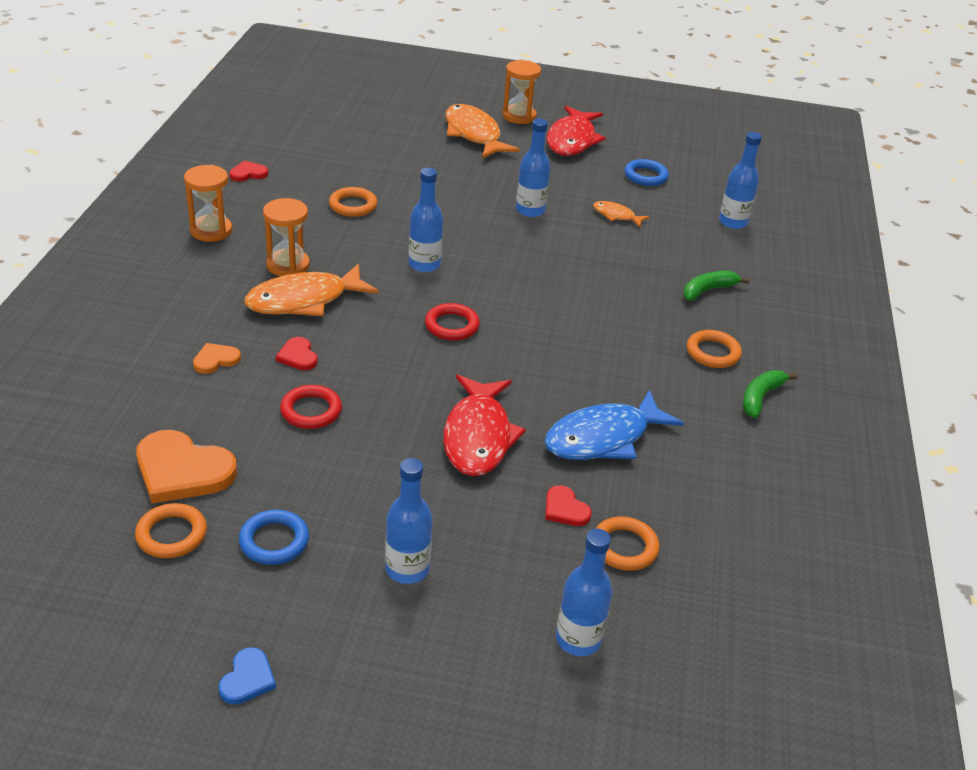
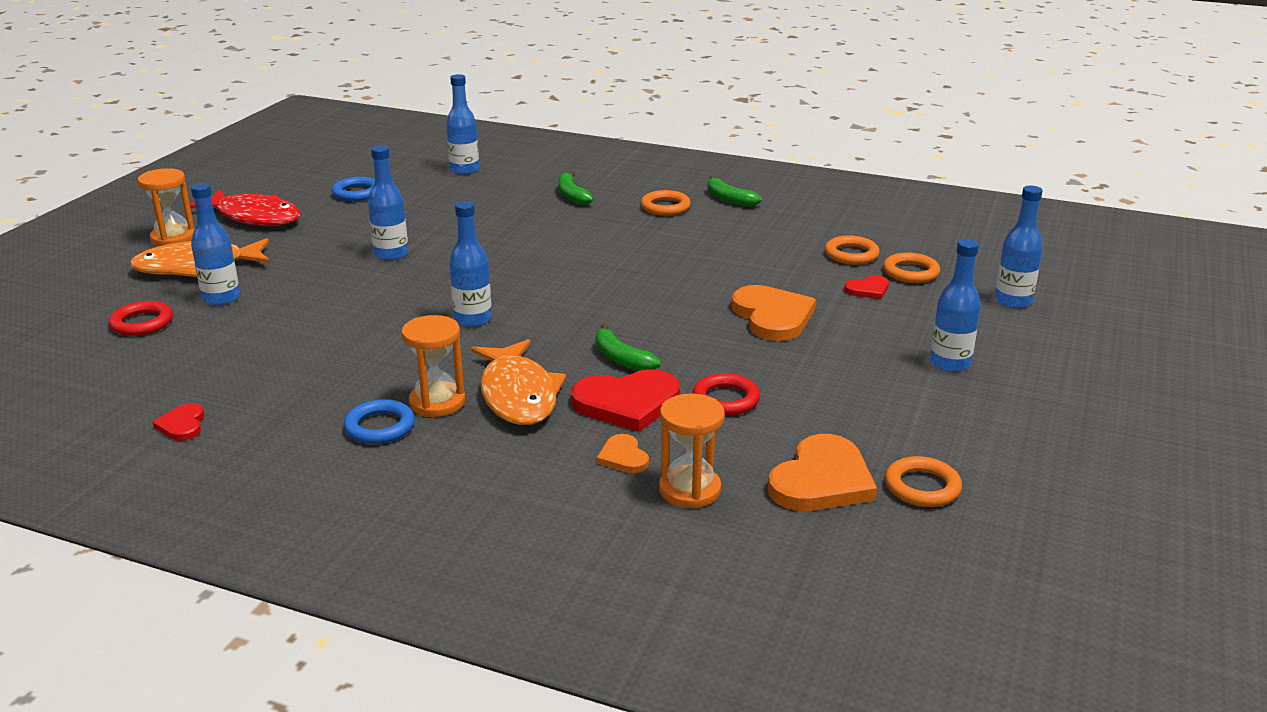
camera: 75 degrees left, 10 degrees down
(211, 230) = (324, 457): orange hourglass -> orange hourglass (689, 490)
(247, 679) = (1097, 446): blue heart -> none
(274, 541) = (924, 427): blue ring -> blue ring (380, 427)
(298, 356) = (627, 403): red heart -> red heart, size x1.97
(353, 205) = (319, 353): orange ring -> orange ring (851, 254)
(372, 347) = (621, 359): none -> green banana
(427, 153) = (221, 298): none -> blue bottle
(452, 325) = (593, 314): red ring -> red ring (142, 323)
(478, 436) = (772, 316): red fish -> orange heart
(603, 438) = (777, 264): blue fish -> none
(616, 216) = (425, 215): orange fish -> none

